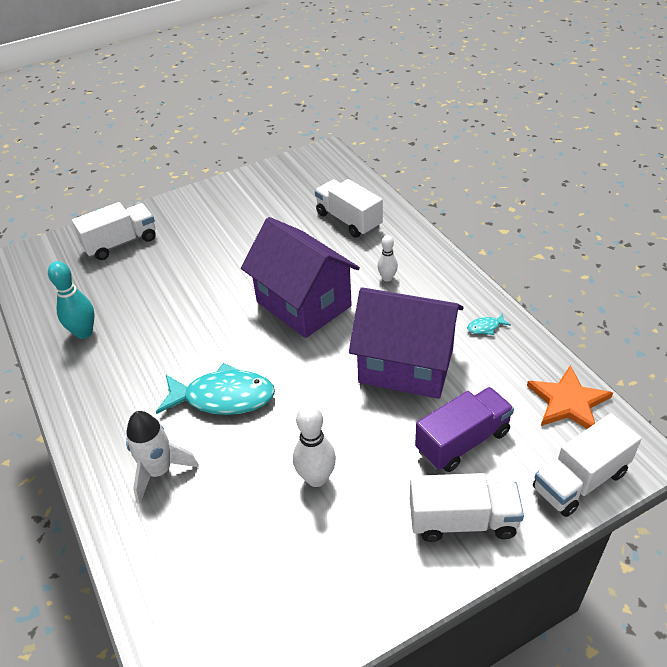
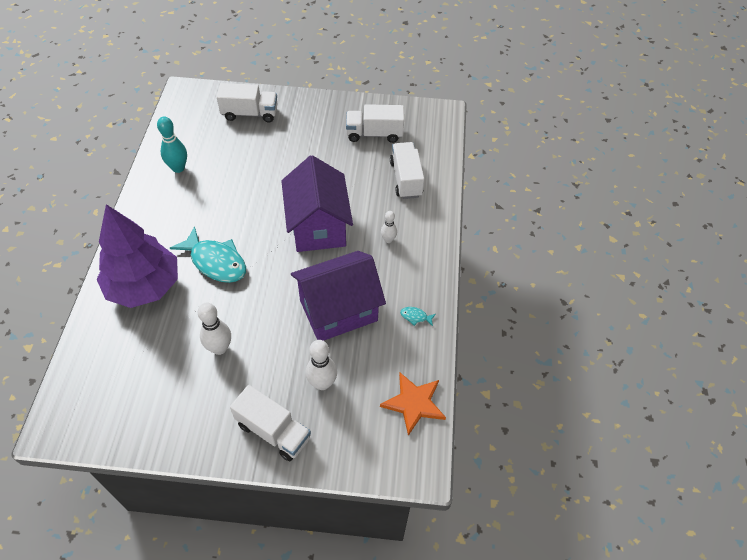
camera: 30 degrees right, 10 degrees up
(159, 471) = (144, 286): white rocket -> purple tree
(406, 366) = (338, 310): purple house -> purple house turned 75 degrees counterclockwise
(462, 441) = (322, 383): purple truck -> white bowling pin
(580, 480) = (366, 457): white truck -> white truck (374, 134)

